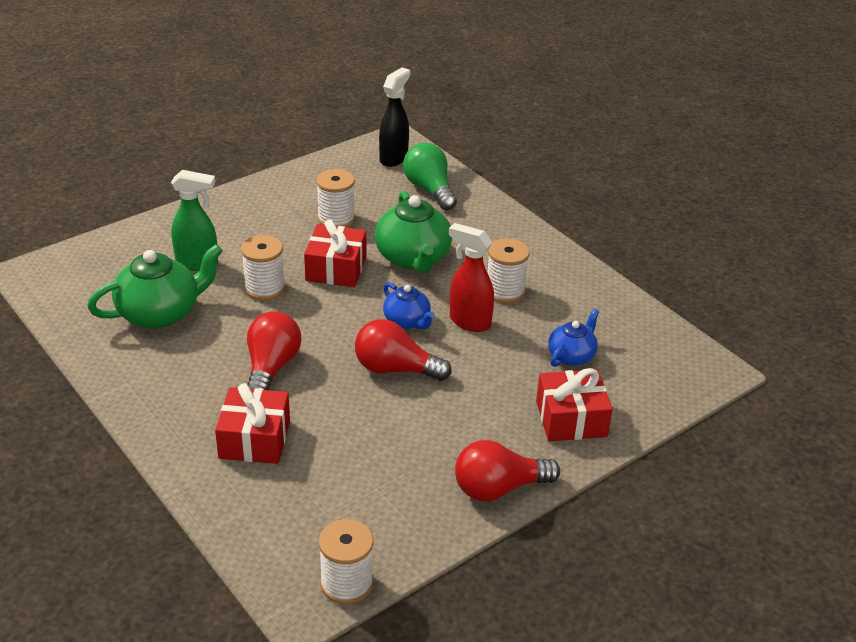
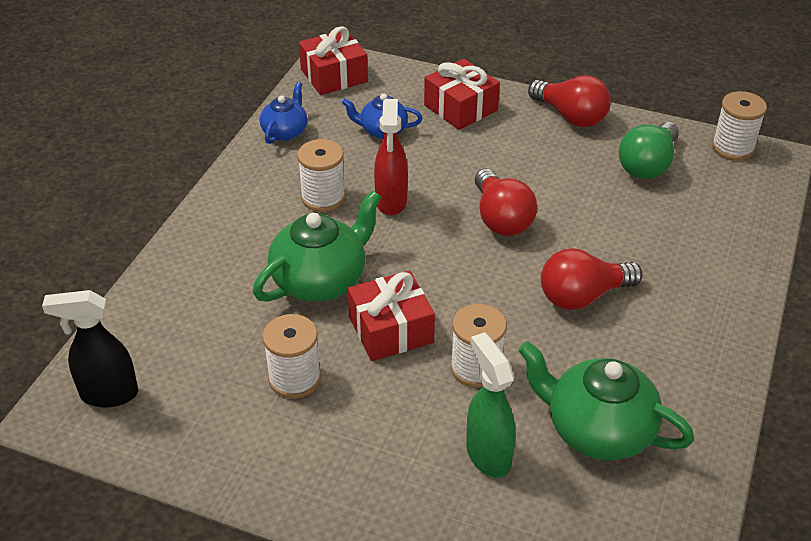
camera: 120 degrees left, 5 degrees up
(254, 439) = (672, 259): red gift -> red gift (334, 76)
(407, 321) = (428, 240): blue teapot -> blue teapot (285, 132)
(429, 189) = (167, 327): green light bulb -> green light bulb (647, 165)

